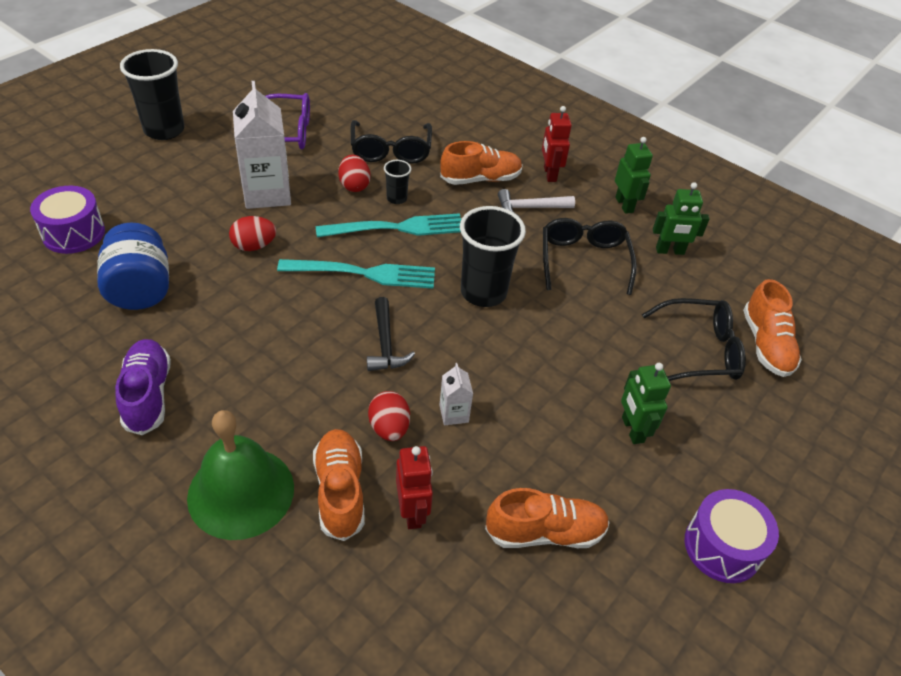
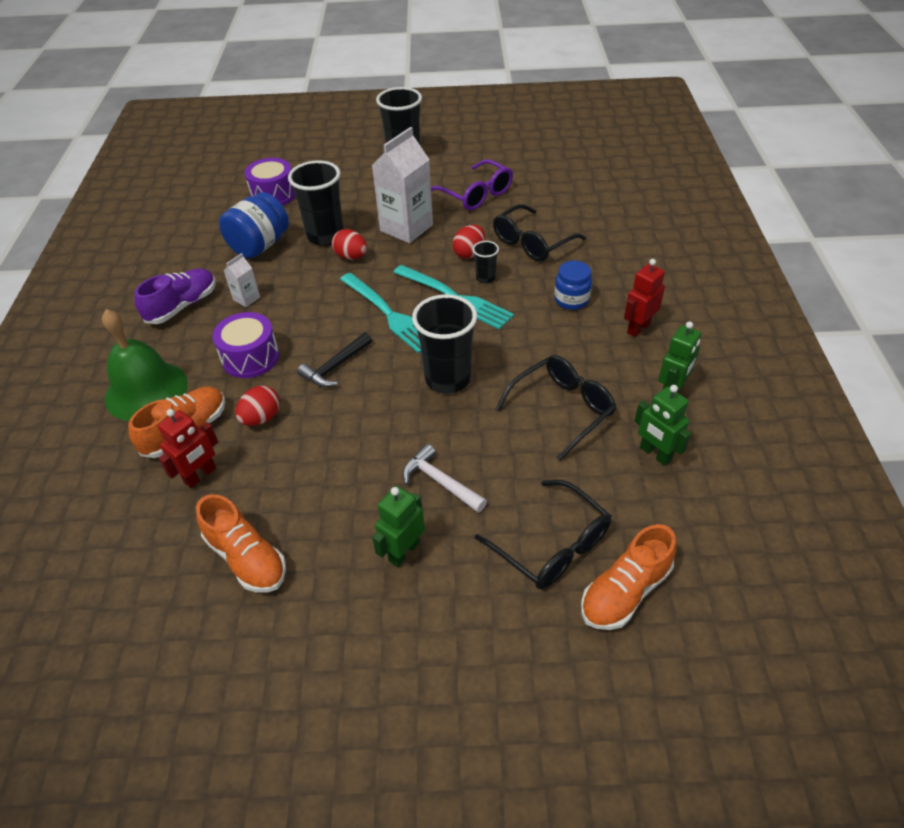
camera: 55 degrees right, 0 degrees up
(198, 242) = (325, 236): none -> black cup
(454, 413) = (308, 440): white carton -> white carton (246, 298)
(480, 179) = (571, 299): orange shoe -> blue jar
(530, 208) = (579, 343): white hammer -> white hammer (440, 482)
(722, 547) = (336, 687): purple drum -> purple drum (250, 357)

